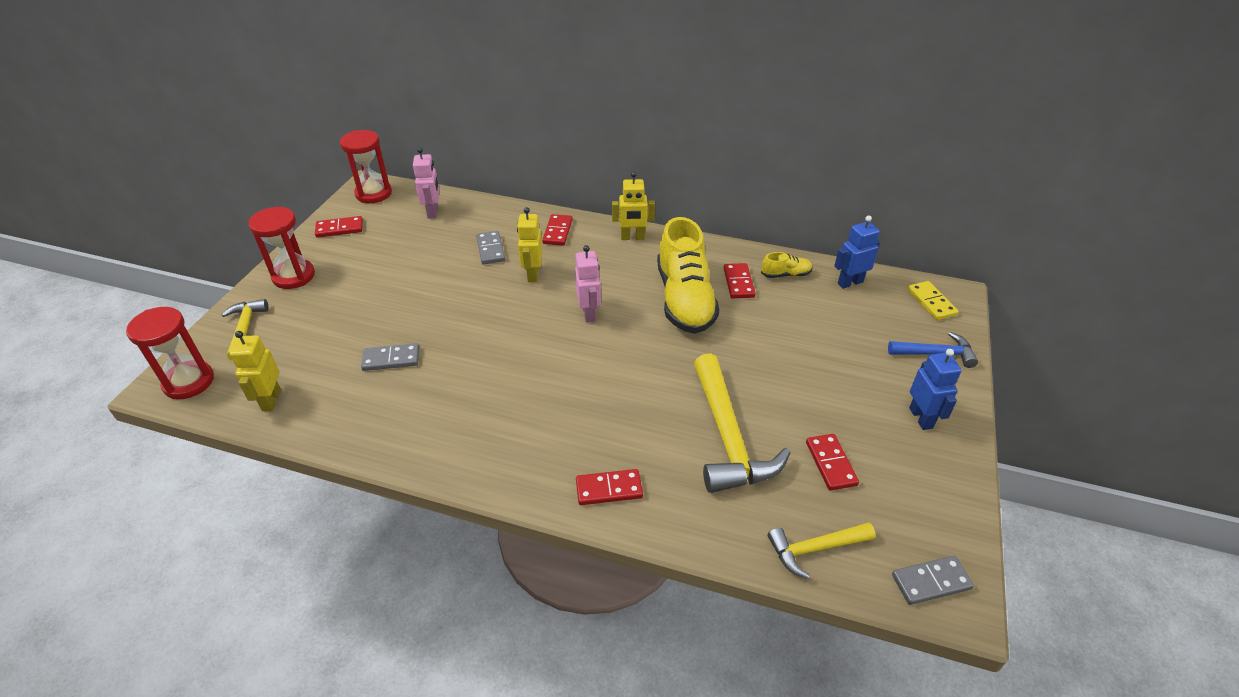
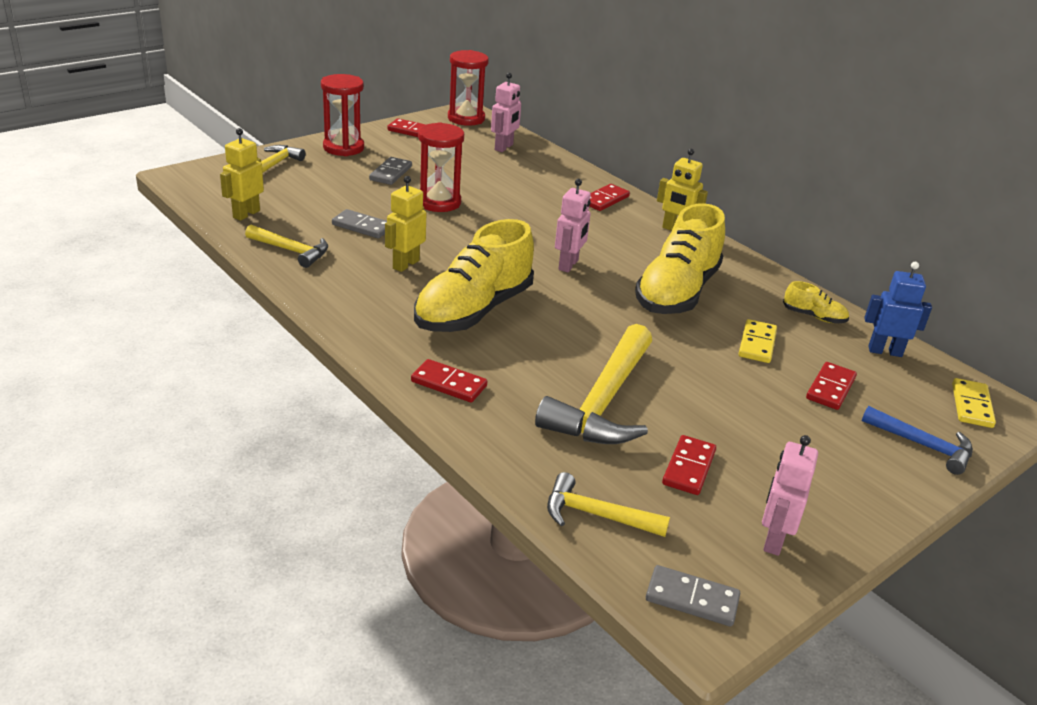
camera: 30 degrees right, 10 degrees down
(189, 382) = (201, 180): red hourglass -> red hourglass (438, 202)
(353, 421) = (291, 251): none -> yellow hammer
(490, 249) = (527, 189): grey domino -> grey domino (390, 173)
(532, 274) = (546, 219): yellow robot -> yellow robot (405, 264)
(560, 401) = (473, 310): none -> yellow shoe
(738, 283) = (751, 302): red domino -> red domino (830, 388)
(774, 320) = (757, 344): none -> yellow domino
(921, 418) = (838, 483): blue robot -> none
(929, 494) = (773, 540): none -> pink robot

